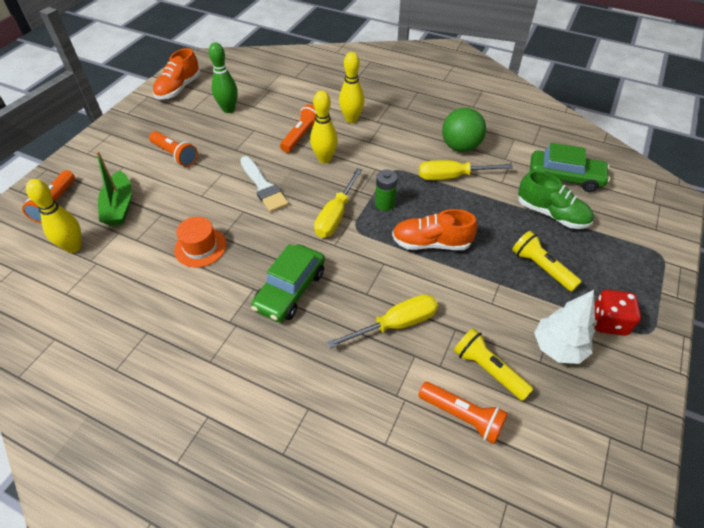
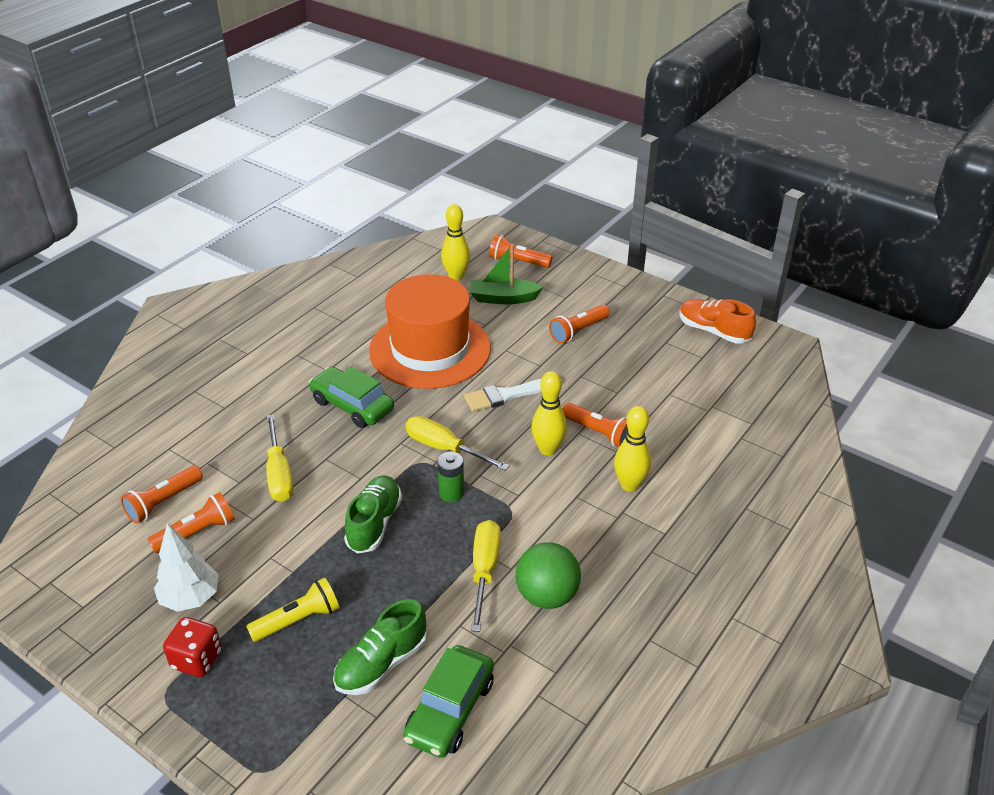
camera: 100 degrees right, 10 degrees down
(200, 247) = (430, 349): orange hat -> orange hat, size x2.33
(228, 109) = (664, 372): green bowling pin -> none
(431, 243) = (374, 523): orange shoe -> green shoe
(488, 370) = (196, 532): yellow flashlight -> orange flashlight

